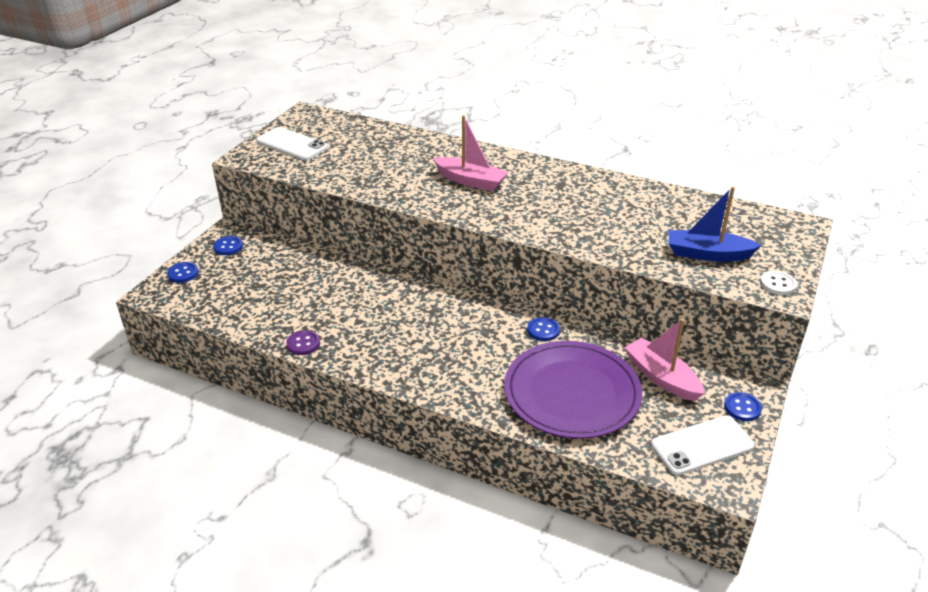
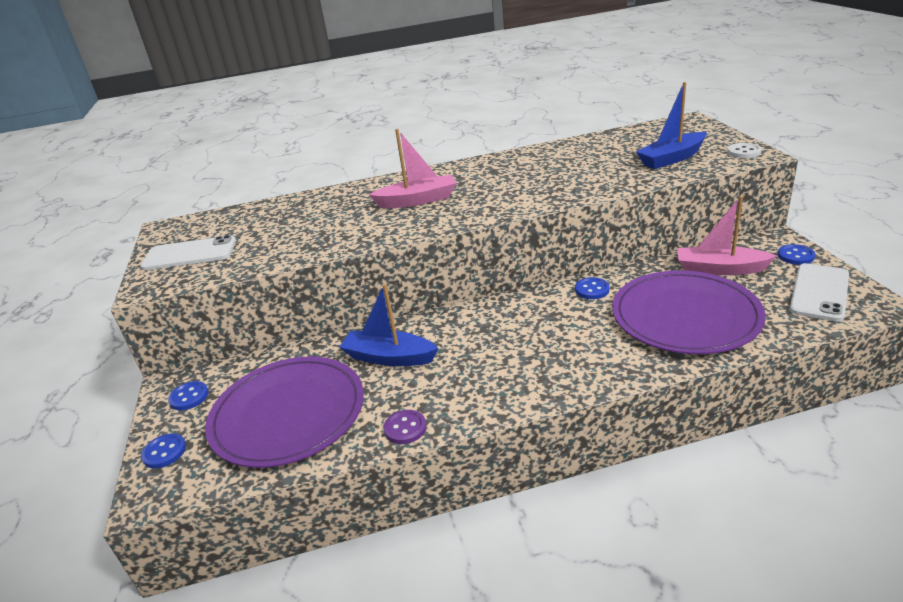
camera: 35 degrees left, 5 degrees down
(260, 292) = (288, 414): none -> purple plate
(353, 293) = (389, 357): none -> blue boat

